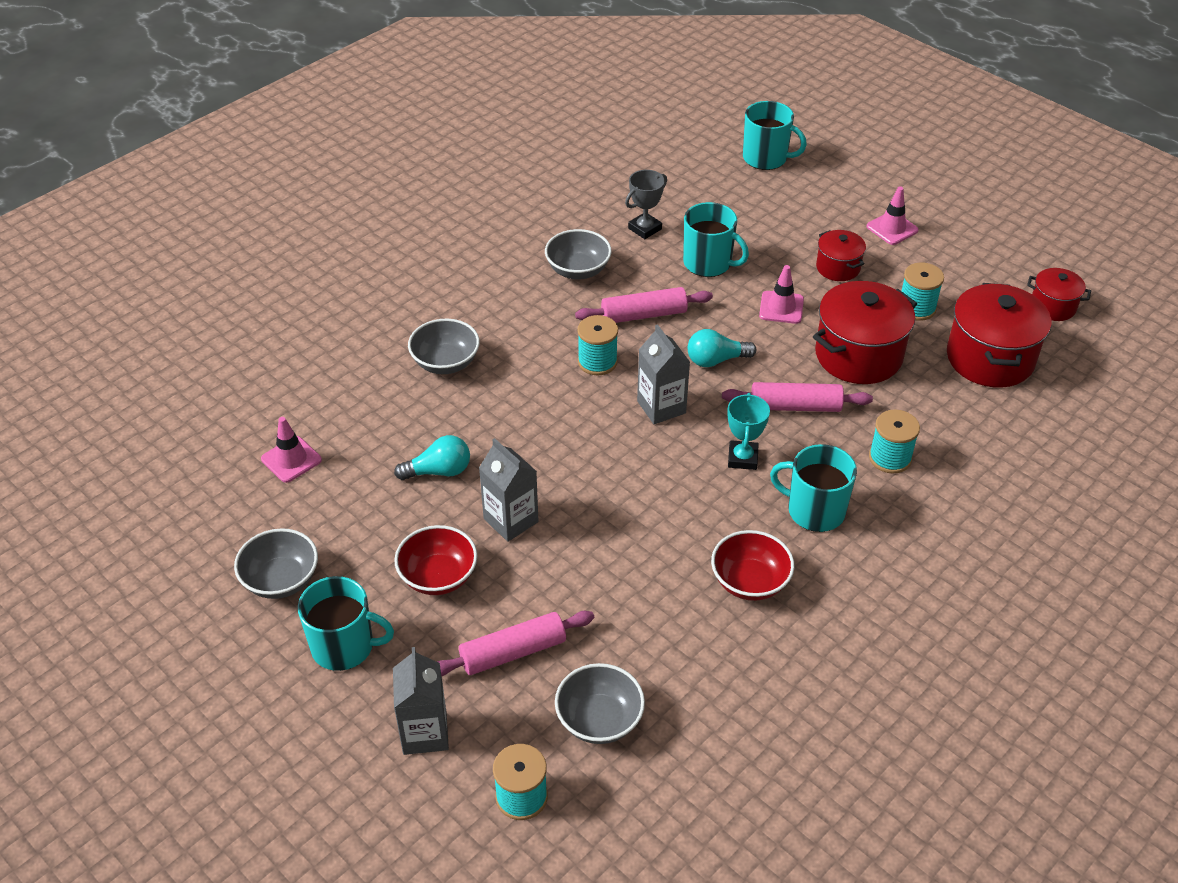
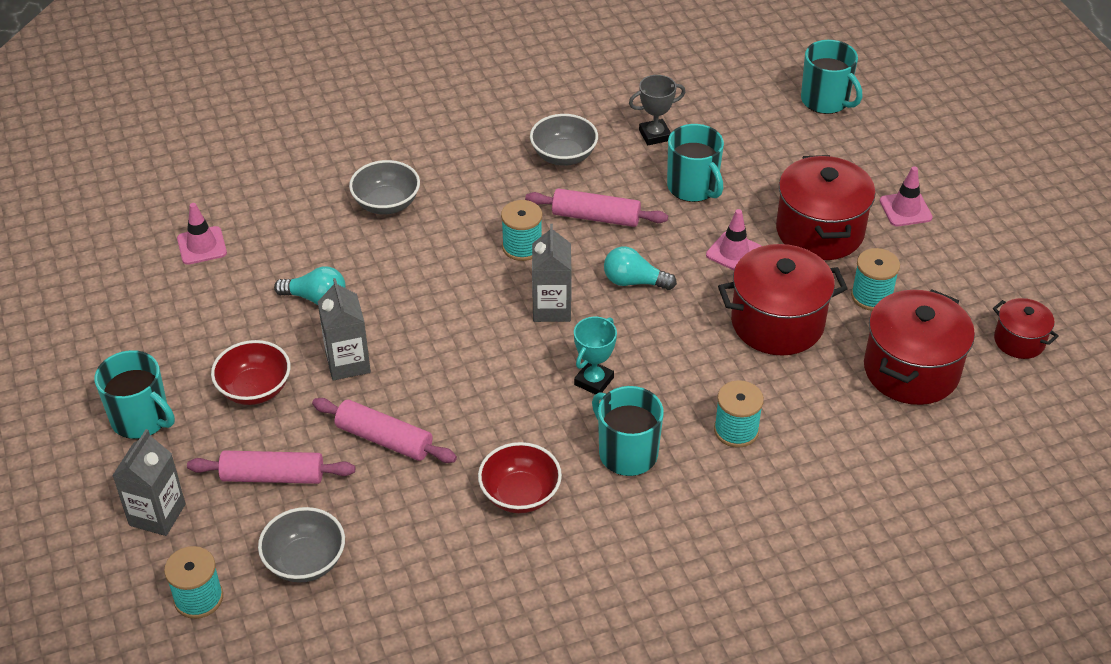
camera: 25 degrees right, 0 degrees up
(281, 580) = (128, 345): grey bowl -> none
(795, 406) = (679, 350): pink rolling pin -> pink rolling pin (384, 439)
(838, 268) = (820, 231): red pot -> red pot, size x1.85

